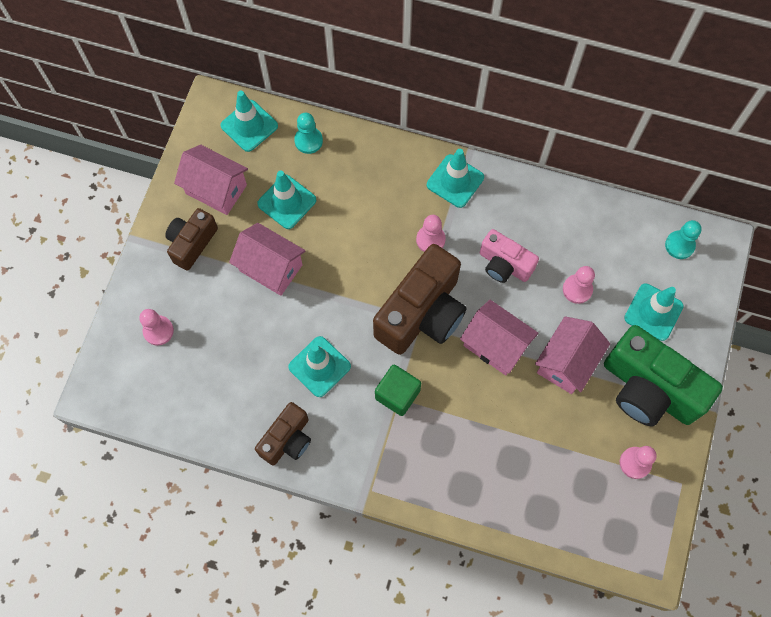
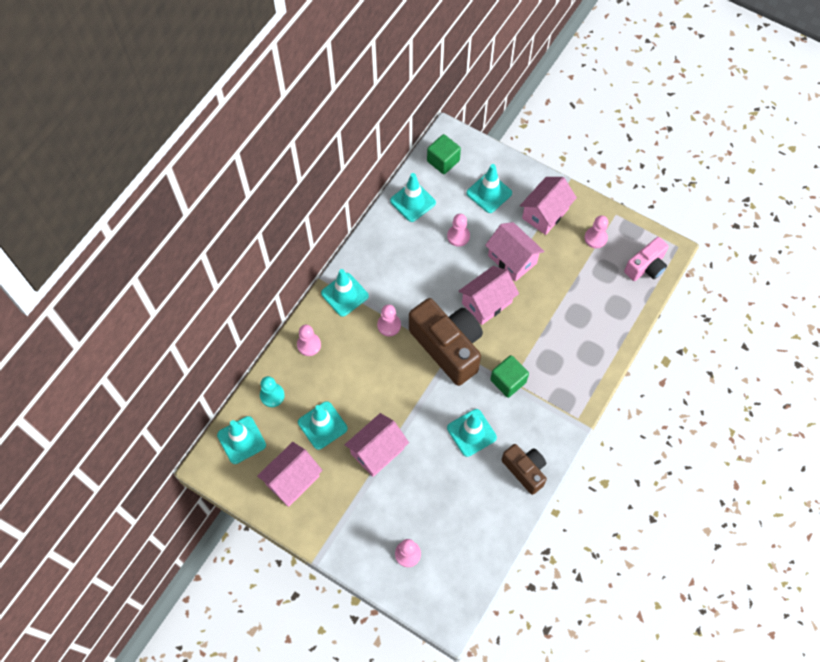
camera: 75 degrees left, 5 degrees down
(192, 243) = (336, 510): brown camera -> none
(380, 161) = (309, 345): none -> pink pawn
(504, 265) = (425, 279): pink camera -> pink camera (646, 267)
(607, 224) = (412, 202): none -> turquoise traffic cone
(648, 389) = (545, 213): green camera -> pink house
(679, 245) = (443, 161): turquoise pawn -> green cube

